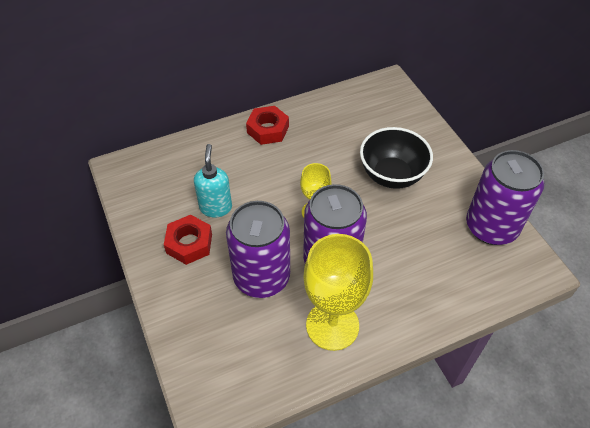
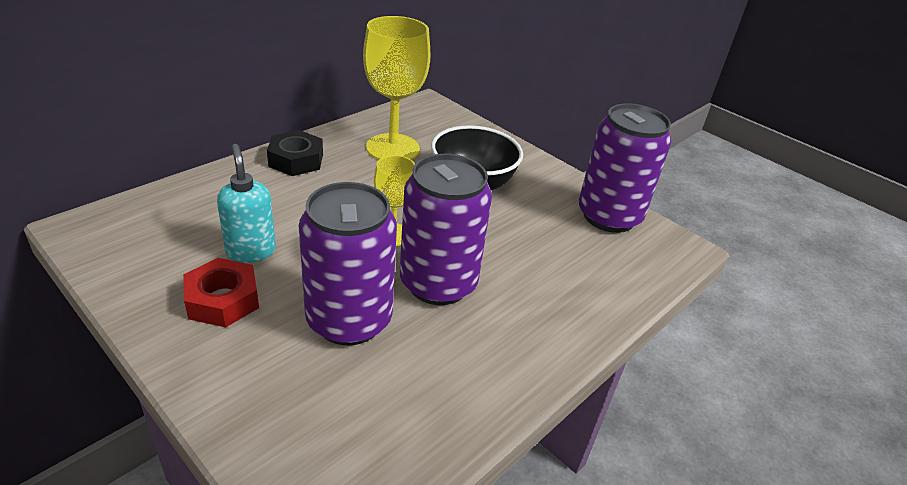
camera: 25 degrees left, 15 degrees down
(268, 129) = (296, 160): red nut -> black nut
(332, 325) = (473, 357): yellow goblet -> yellow goblet (393, 148)

